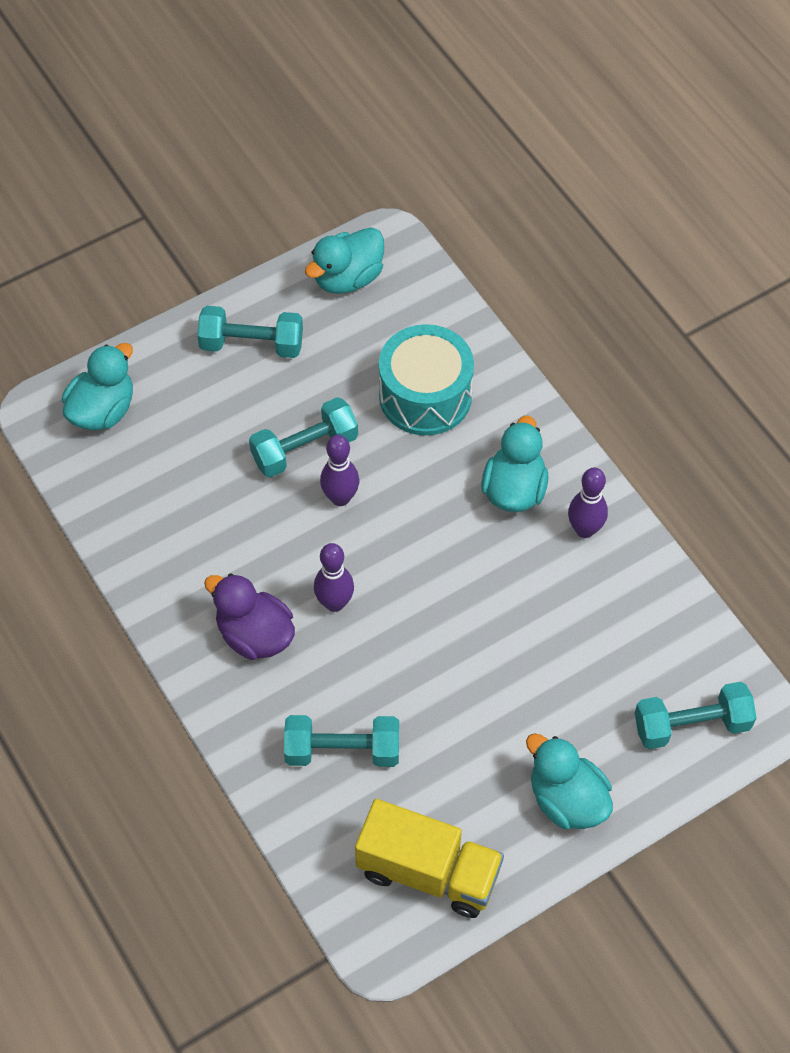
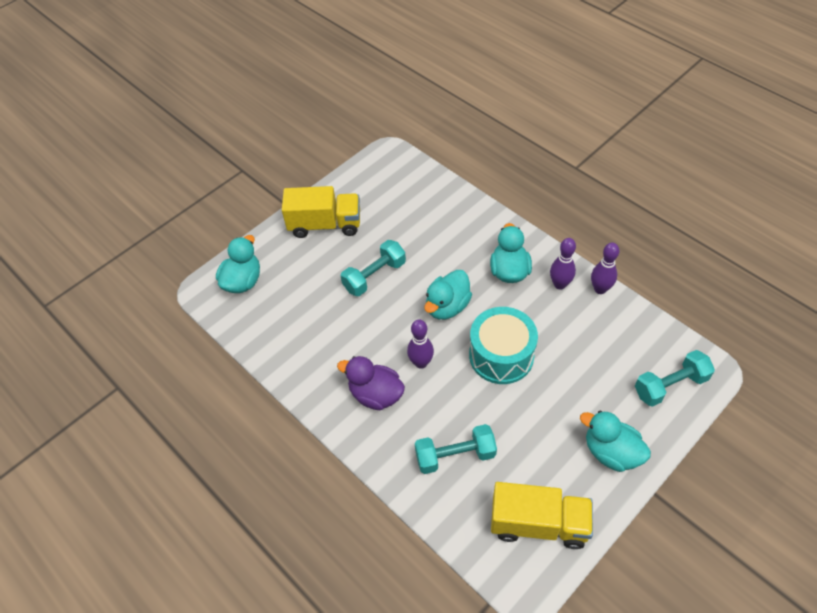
camera: 10 degrees left, 5 degrees down
(251, 344) = (325, 225): turquoise dumbbell -> yellow truck
(340, 498) = (405, 299): purple bowling pin -> purple bowling pin (600, 289)
(347, 278) = (372, 177): turquoise duck -> turquoise duck (447, 306)
(425, 396) = (438, 231): turquoise drum -> turquoise drum (501, 355)

